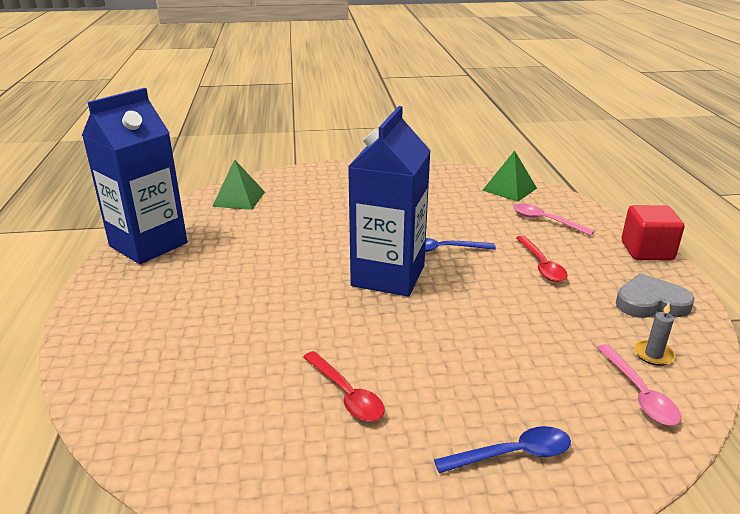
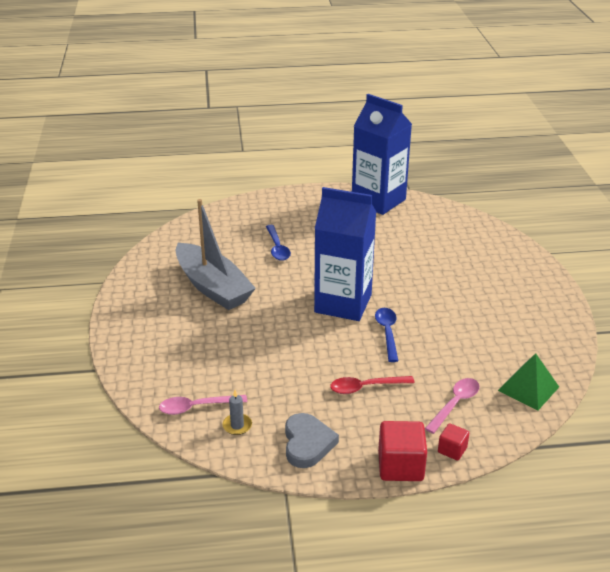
camera: 90 degrees right, 5 degrees up
(239, 199) = (461, 228): green pyramid -> none
(347, 394) = (212, 287): red spoon -> grey boat
(513, 454) = (155, 344): blue spoon -> blue spoon (277, 248)
(608, 226) = (452, 450): none -> red cube

